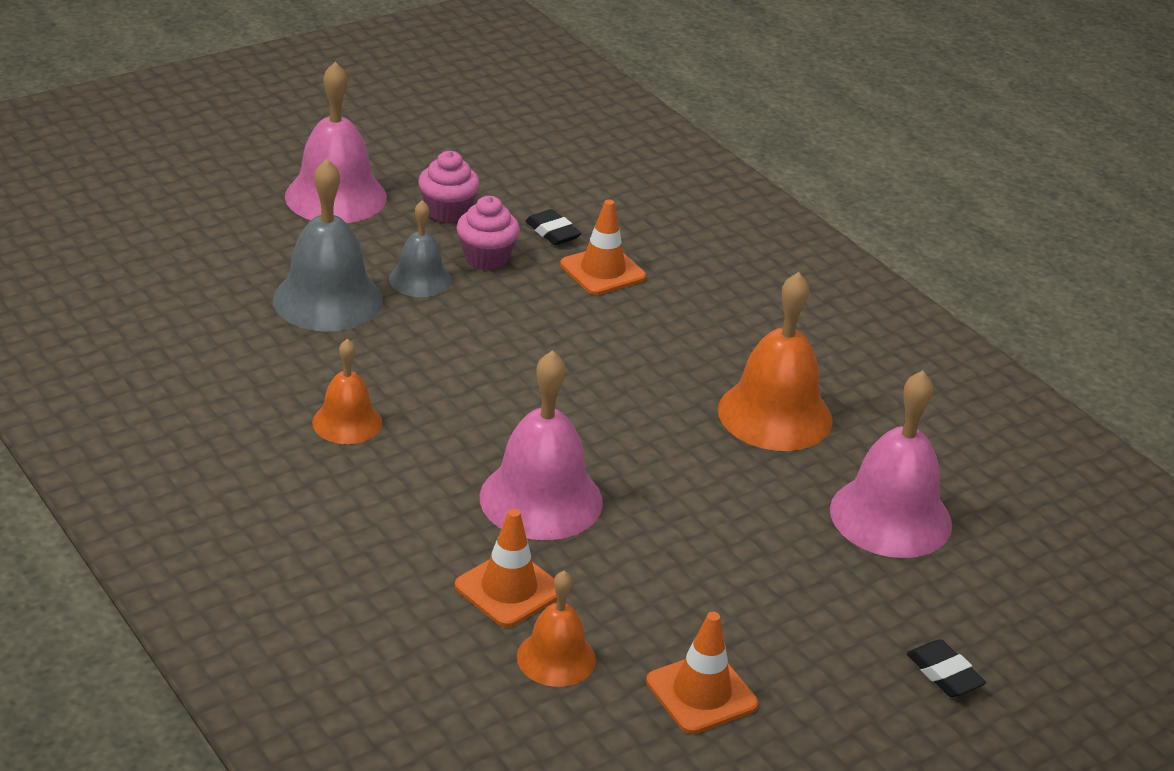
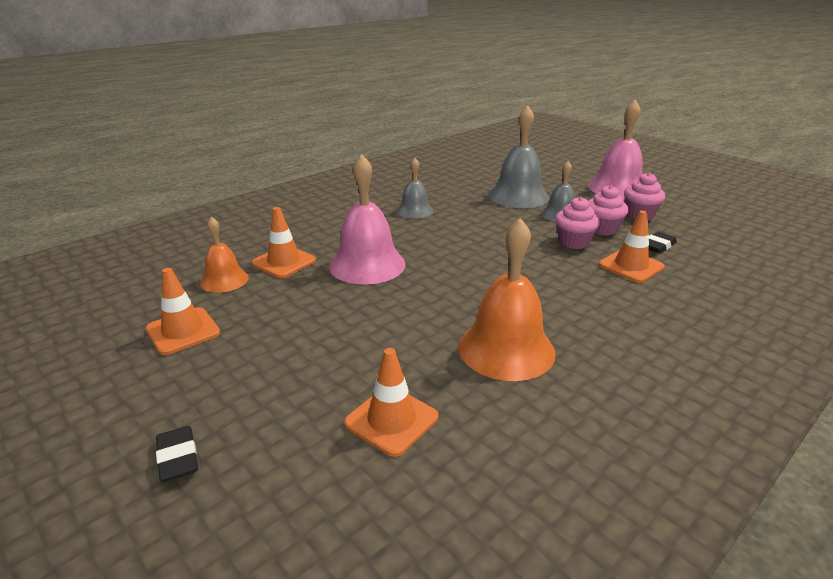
camera: 85 degrees right, 5 degrees down
(347, 422) = (414, 210): orange bell -> grey bell
(521, 295) = (573, 242): none -> pink cupcake
(890, 516) = (391, 420): pink bell -> orange traffic cone
(944, 673) = (178, 457): black eraser -> black eraser turned 75 degrees counterclockwise

